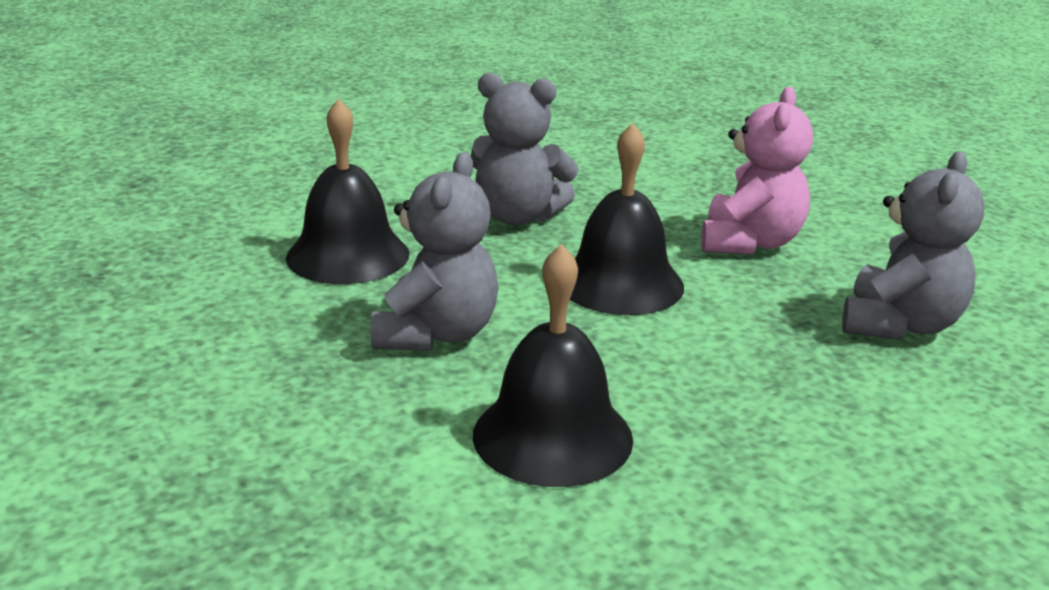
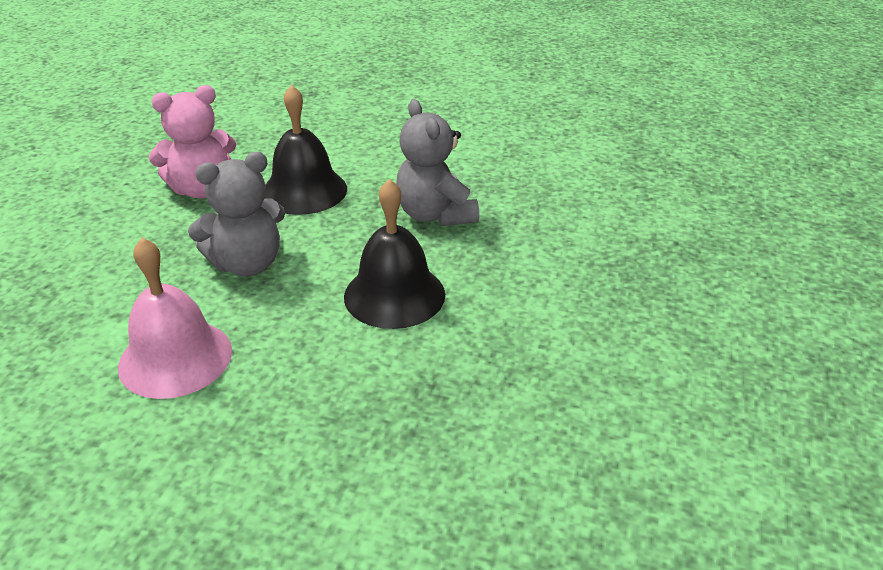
camera: 50 degrees right, 10 degrees up
(552, 436) = (175, 358): black bell -> pink bell
(750, 243) = (536, 319): pink teddy bear -> pink teddy bear (202, 189)
(900, 325) = (496, 446): grey teddy bear -> none

